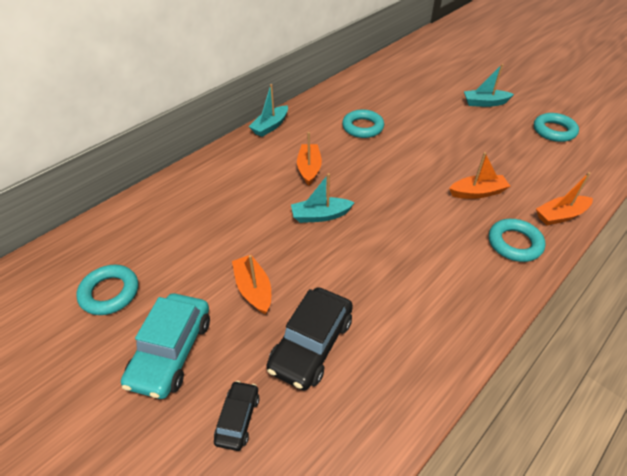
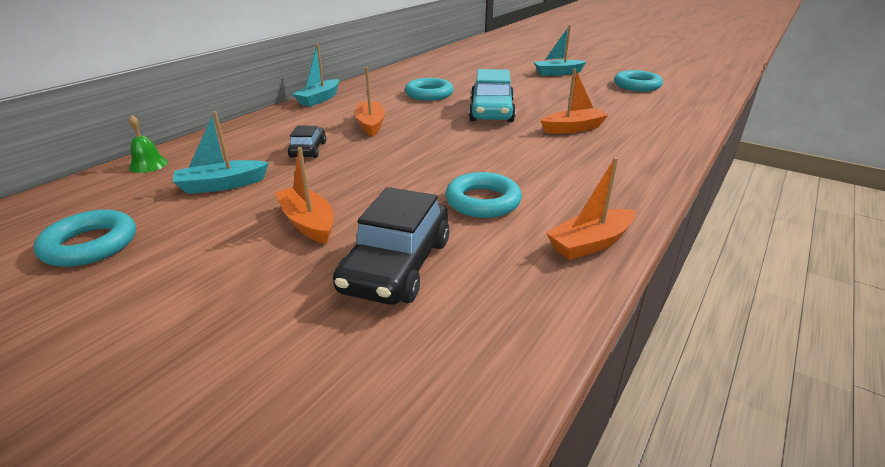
camera: 10 degrees left, 15 degrees down
(141, 204) = (148, 164): none -> green bell
(171, 351) = (184, 293): turquoise car -> turquoise car (491, 112)
(238, 418) = (292, 355): black car -> black car (308, 150)
(320, 215) = (391, 157): turquoise boat -> turquoise boat (222, 185)
(514, 243) = (630, 160): turquoise ring -> turquoise ring (483, 201)
(560, 215) = (671, 138): orange boat -> orange boat (590, 243)

